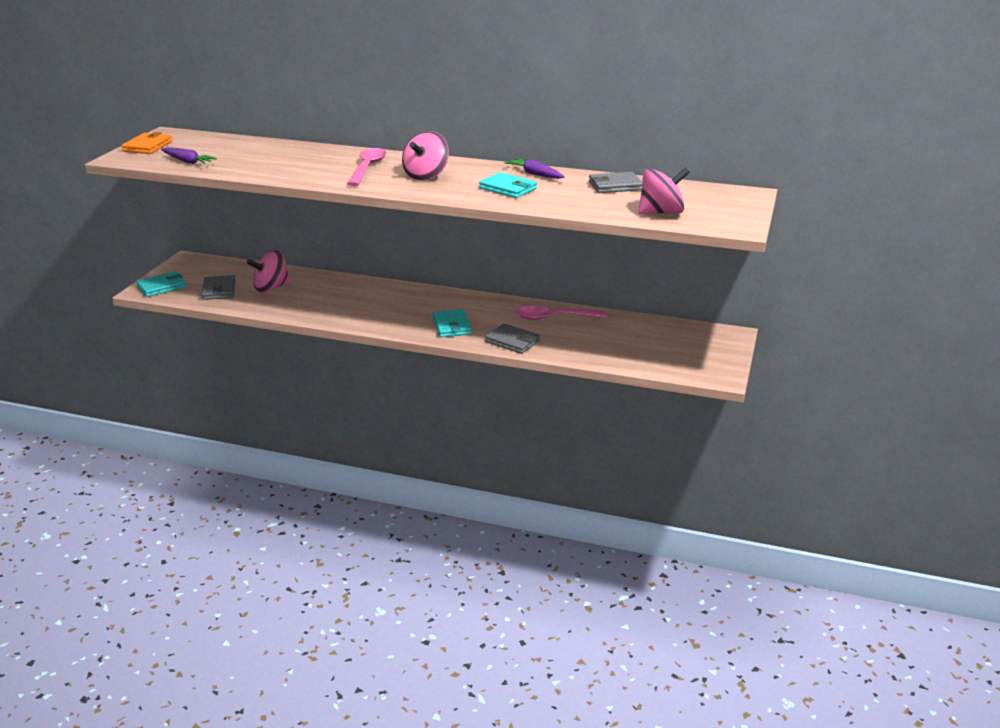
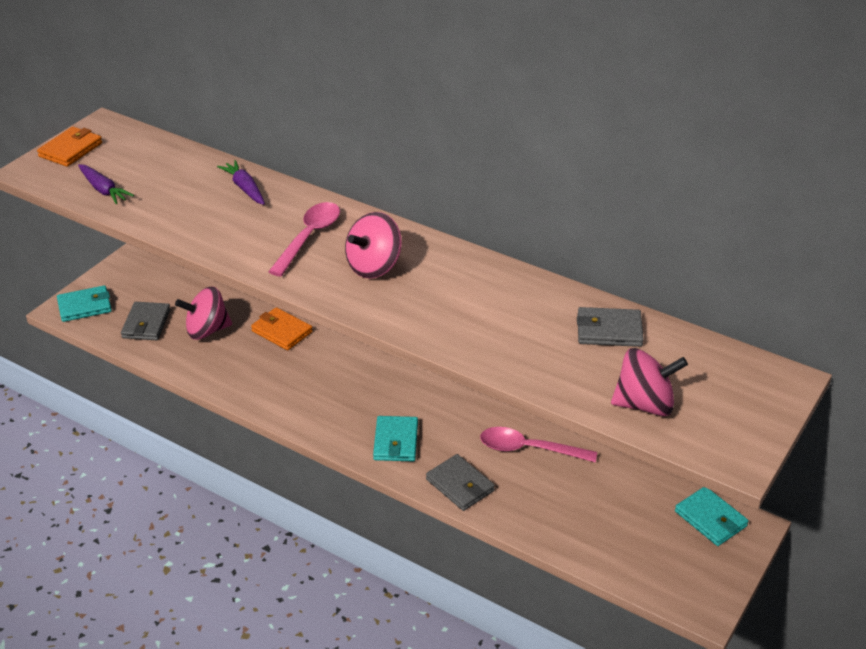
camera: 15 degrees right, 10 degrees up
(332, 282) = (282, 331): none -> orange wallet
(508, 188) = (465, 313): turquoise wallet -> turquoise wallet (710, 519)
(535, 174) = (514, 286): purple carrot -> purple carrot (245, 188)

